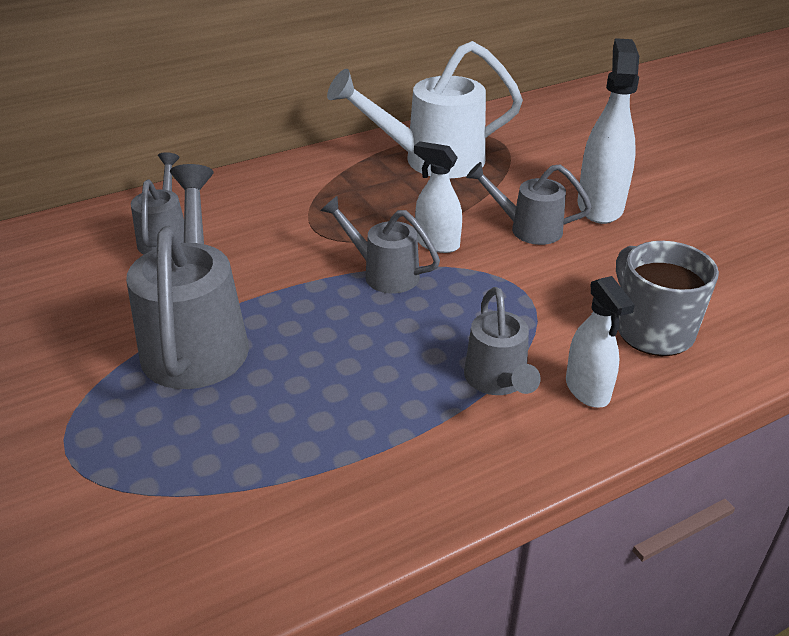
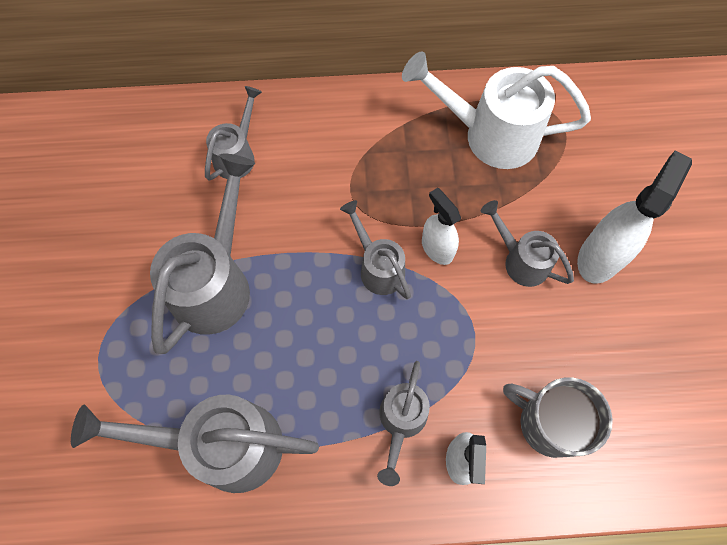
camera: 25 degrees right, 30 degrees up
(292, 477) = (223, 445): none -> grey watering can
(652, 330) = (548, 423): grey mug -> grey mug turned 60 degrees counterclockwise

